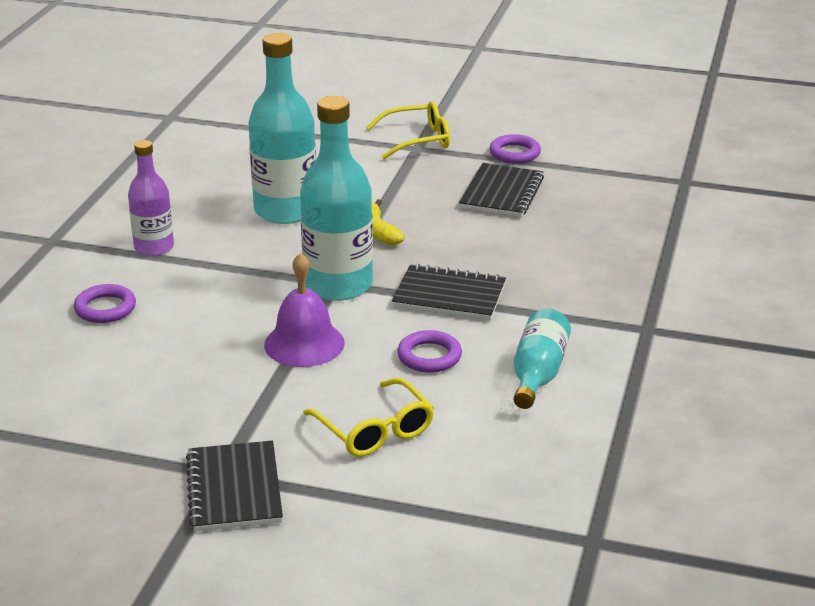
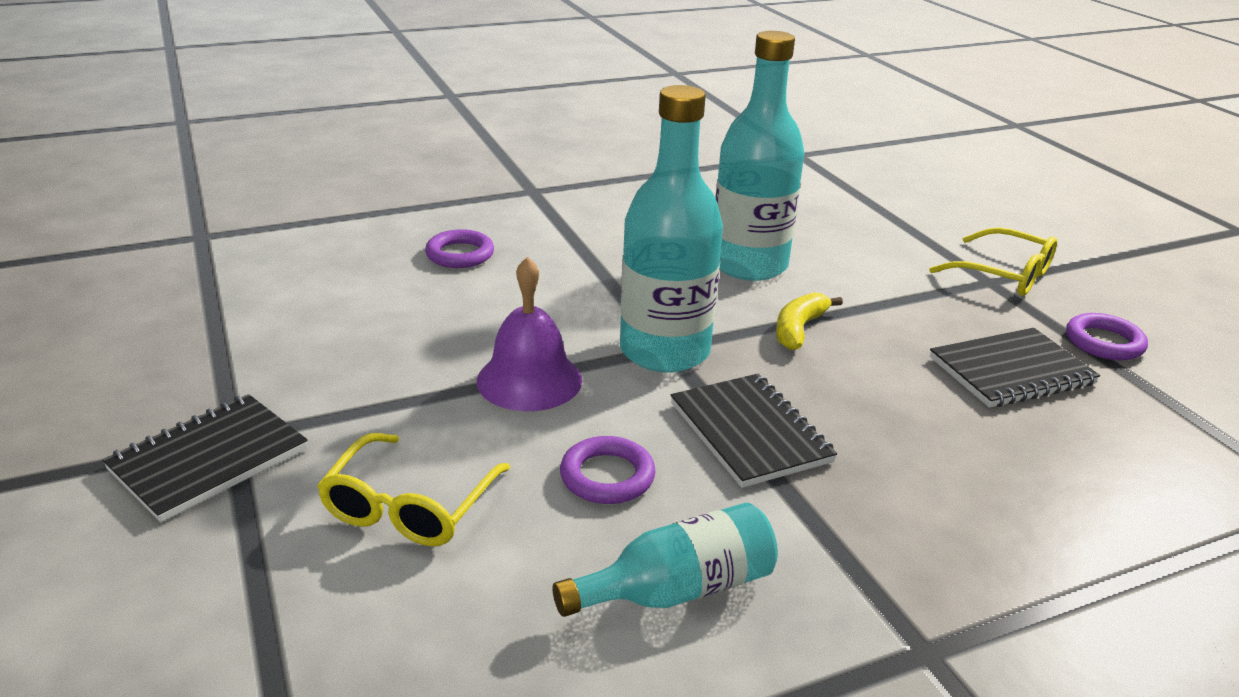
camera: 50 degrees right, 0 degrees up
(154, 247) = (587, 233): purple bottle -> none

